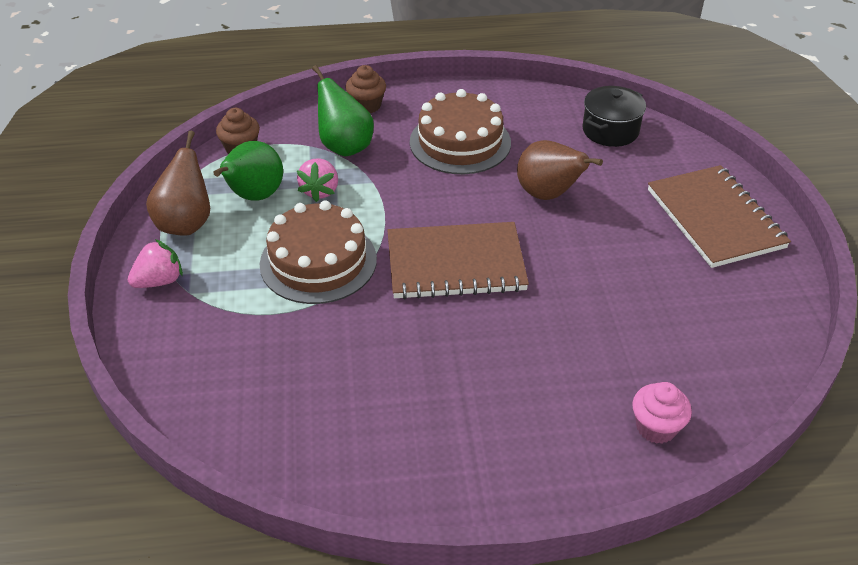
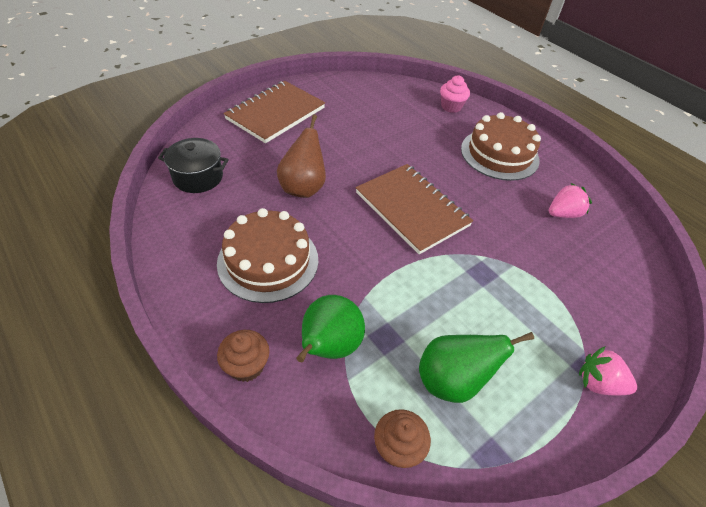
camera: 125 degrees left, 5 degrees up
(186, 223) = (530, 415): brown pear -> none
(318, 261) = (478, 285): brown cake -> brown cake (499, 154)
(320, 191) = (404, 330): pink strawberry -> pink strawberry (563, 214)

